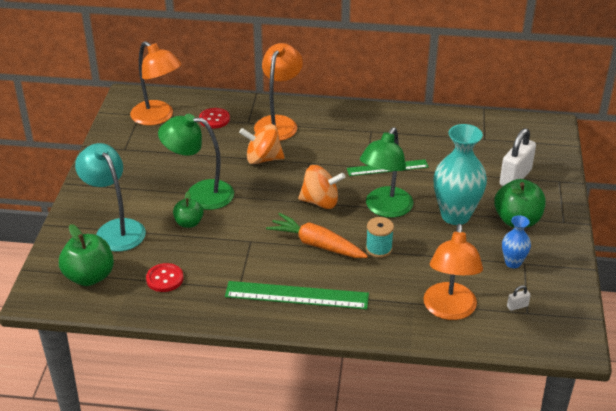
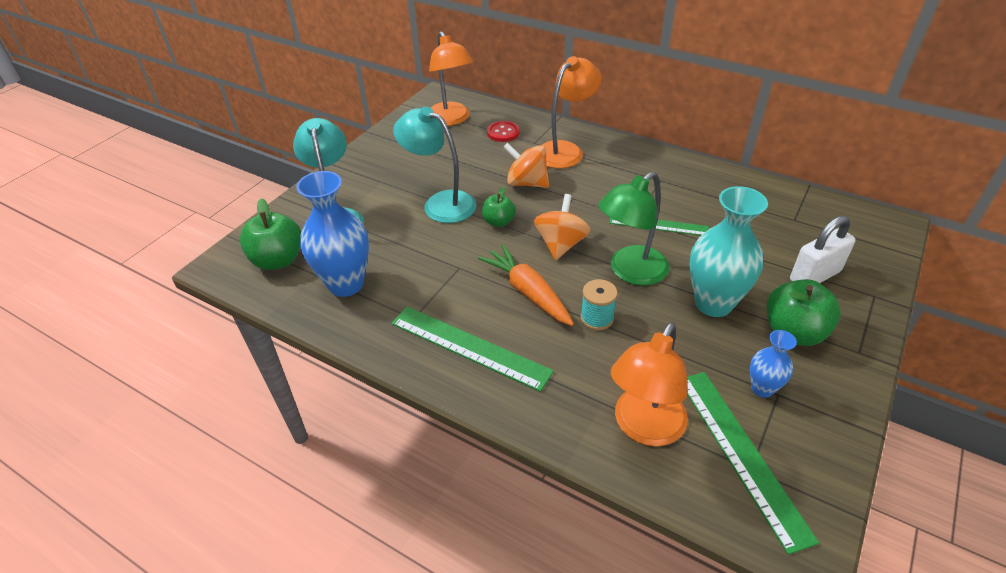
camera: 25 degrees right, 5 degrees up
(165, 279) = (346, 284): red button -> blue vase
(189, 223) = (410, 230): green apple -> green apple (498, 222)
(200, 194) = (440, 203): green lamp -> turquoise lamp
(320, 202) = (561, 244): orange spinning top -> orange spinning top turned 105 degrees counterclockwise
(517, 306) = (741, 454): white padlock -> green ruler

